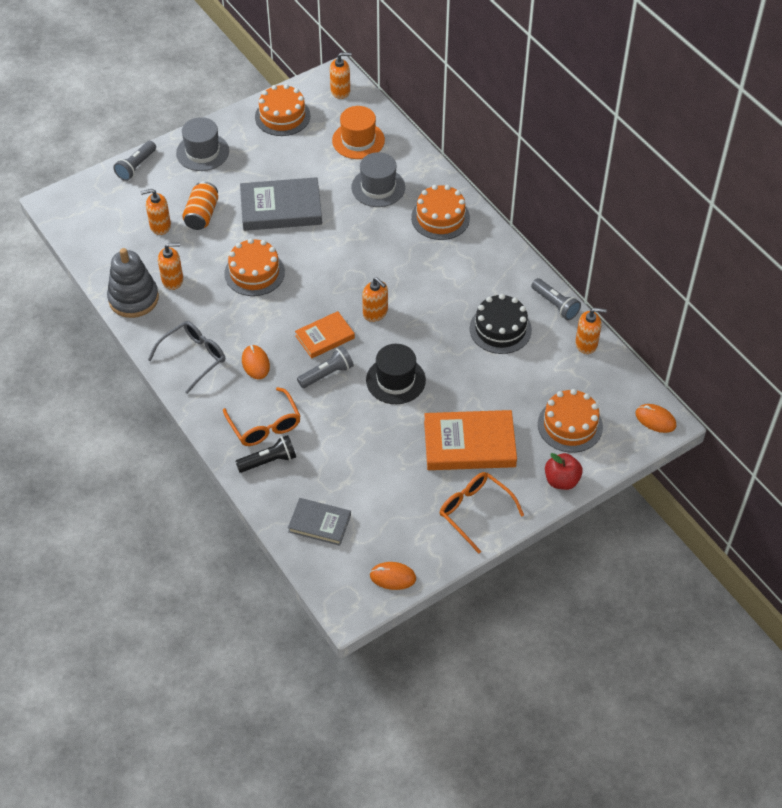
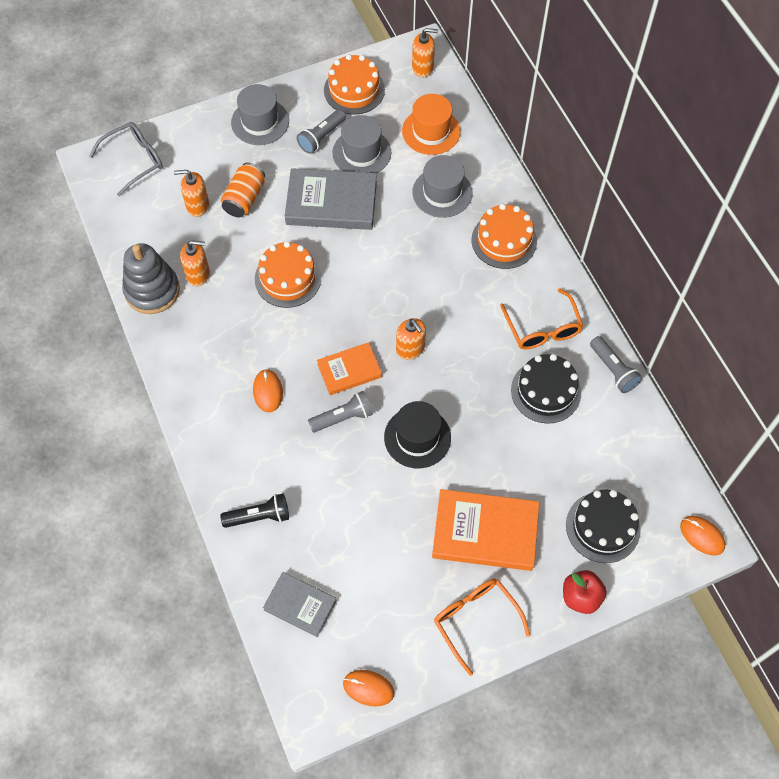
camera: 10 degrees right, 10 degrees up
(136, 166) = (186, 129): grey flashlight -> grey flashlight (321, 137)
(194, 358) = (202, 374): grey glasses -> grey glasses (134, 160)
(265, 425) = (263, 471): orange glasses -> orange glasses (542, 329)
(300, 165) = (361, 152): none -> grey hat
(570, 425) = (603, 527): orange cake -> black cake
(586, 344) = (640, 425): orange soap dispenser -> none

